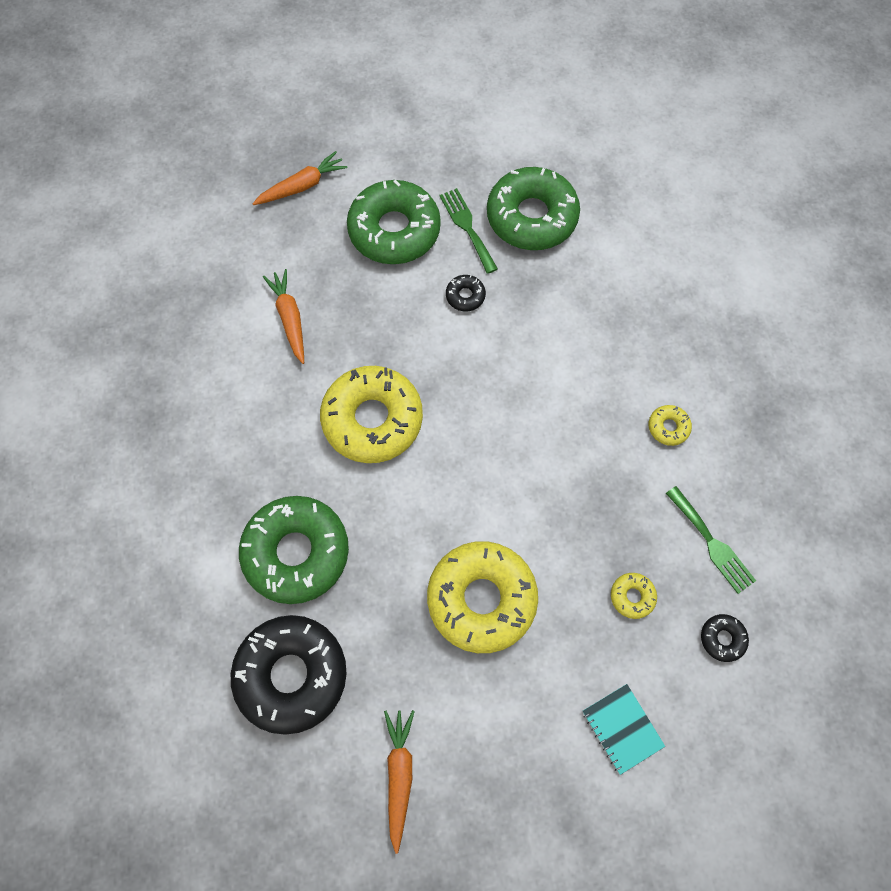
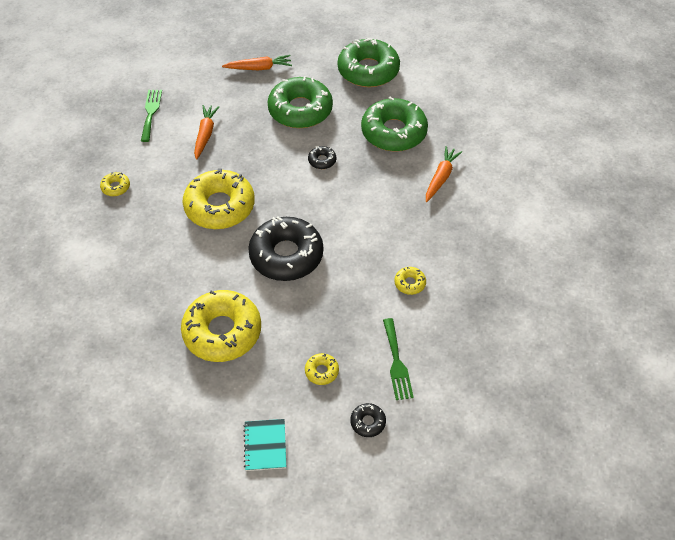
camera: 25 degrees right, 15 degrees down
(215, 450) = (116, 187): none -> yellow donut
(291, 675) = (80, 324): black donut -> black donut (286, 255)
(296, 552) = (127, 260): green donut -> green donut (368, 70)
(399, 774) = (107, 407): orange carrot -> orange carrot (441, 177)
(467, 227) = (348, 123): green fork -> green fork (151, 112)

